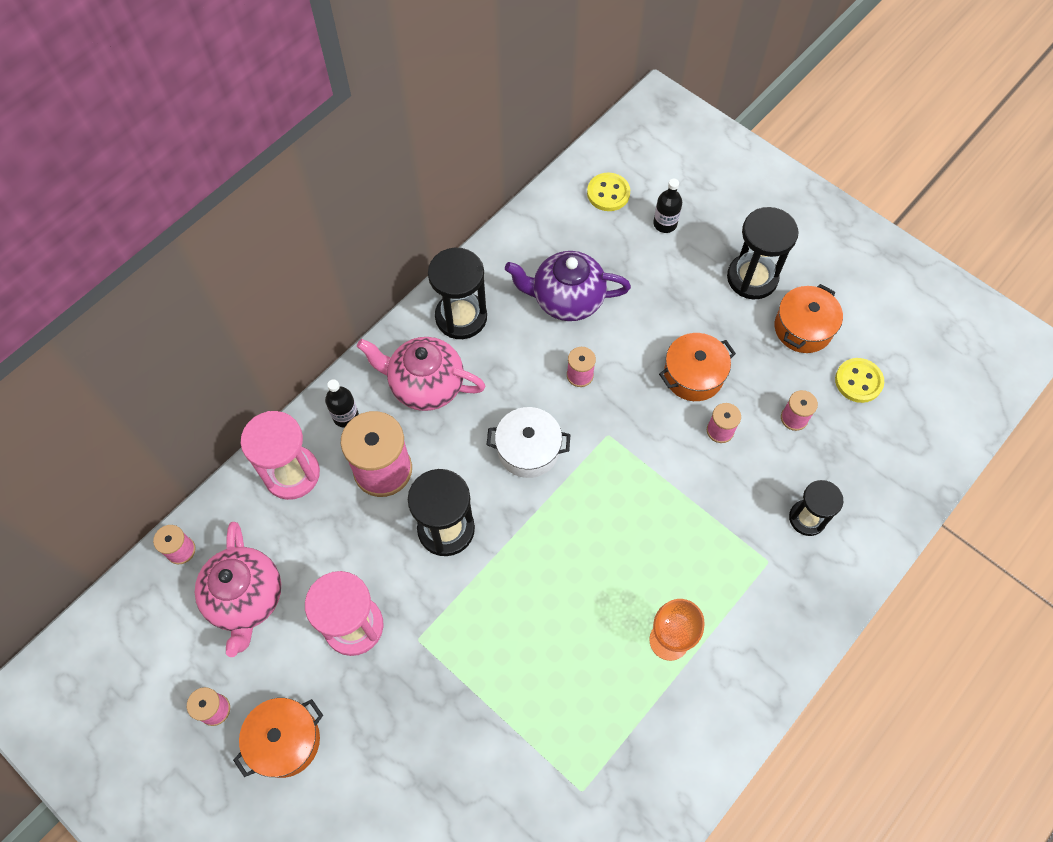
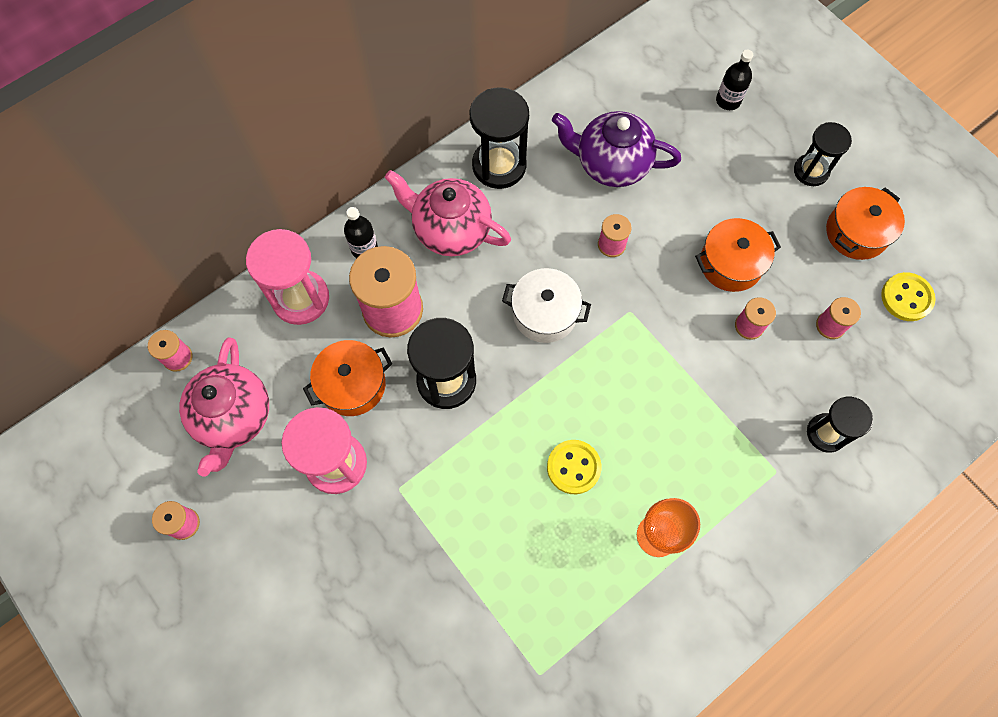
camera: 10 degrees right, 5 degrees up
(285, 741) = (248, 568): orange pot -> orange pot (352, 384)
(608, 193) = (674, 60): yellow button -> yellow button (573, 467)
(752, 278) = (811, 171): black hourglass -> black hourglass, size x0.65

